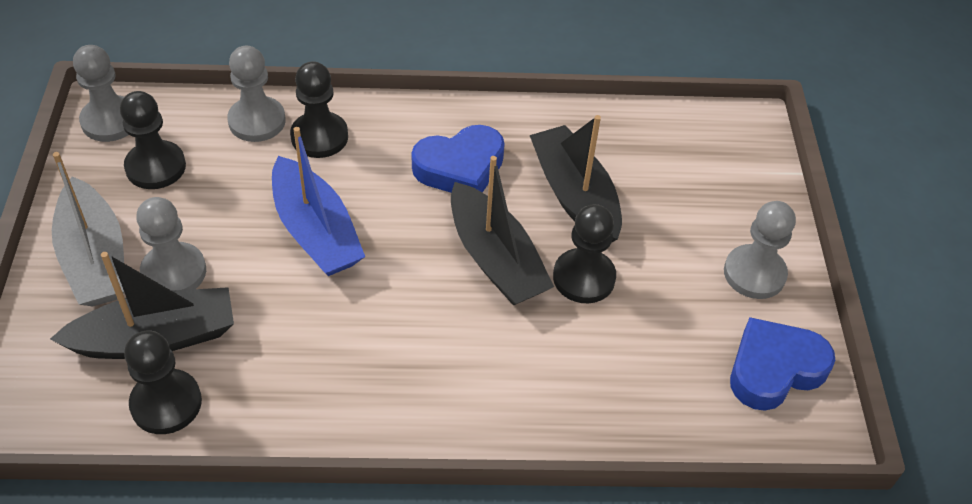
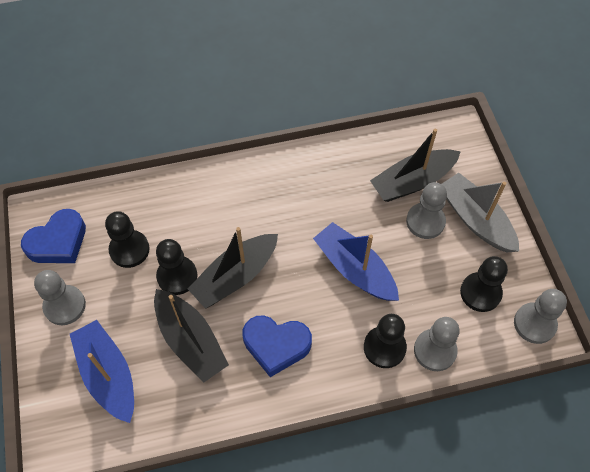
camera: 170 degrees right, 10 degrees up
(166, 403) = (388, 150): black pawn -> black pawn (129, 250)
(460, 167) = (276, 345): blue heart -> blue heart turned 135 degrees counterclockwise
(495, 259) = (235, 276): black boat -> black boat turned 90 degrees counterclockwise
(688, 181) = (108, 375): none -> blue boat

